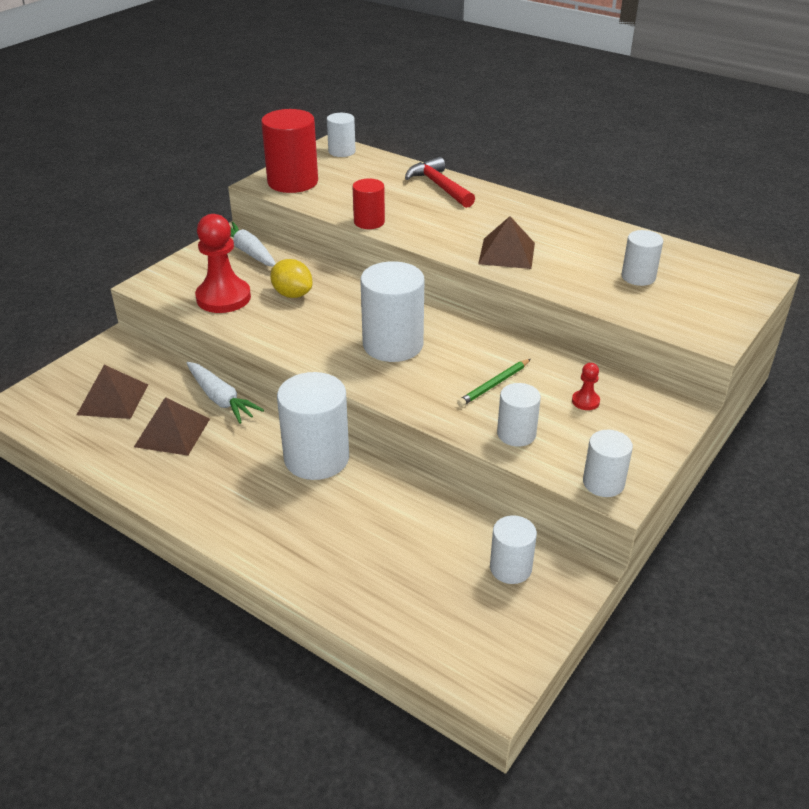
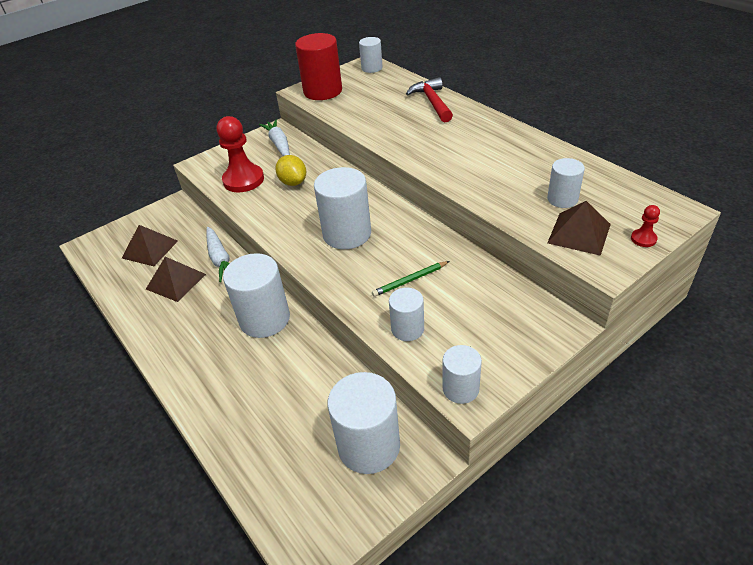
camera: 20 degrees right, 5 degrees up
(369, 222) = (362, 129): red cylinder -> none
(506, 253) = (458, 166): brown pyramid -> brown pyramid (579, 233)
(510, 568) = (369, 446): white cylinder -> white cylinder, size x1.76
(585, 401) = (480, 307): red pawn -> red pawn (643, 239)

